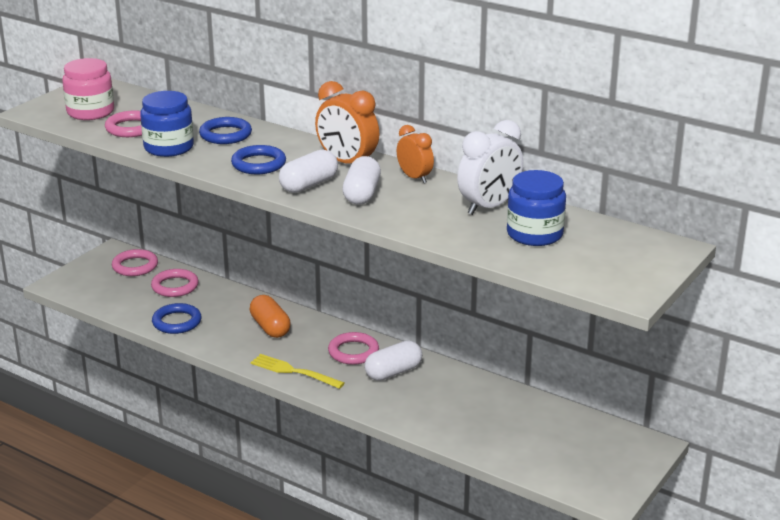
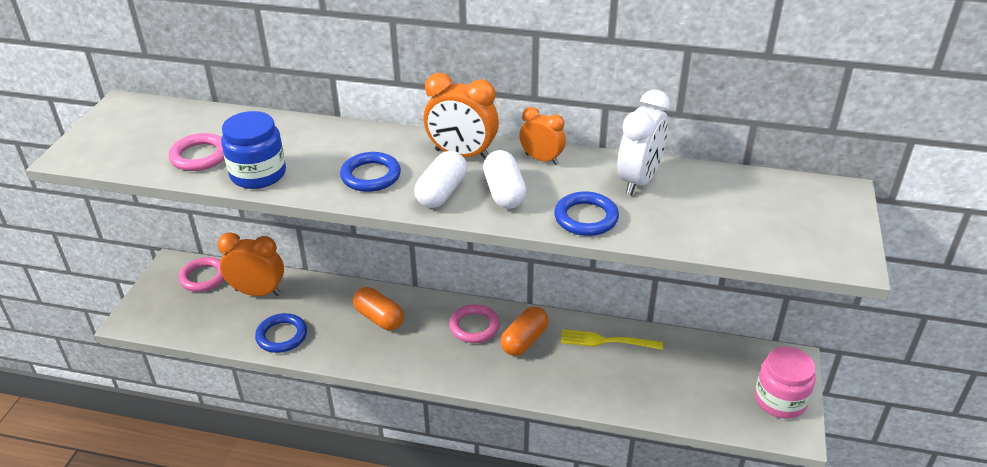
camera: 20 degrees left, 10 degrees up
(90, 112) = (140, 143): pink jar -> pink jar (780, 400)
(175, 286) = (258, 292): pink ring -> orange clock
(225, 135) = (310, 144): blue ring -> blue ring (586, 218)
(294, 371) = (430, 366): yellow fork -> yellow fork (607, 341)
(393, 372) = (524, 340): white capsule -> orange capsule
(534, 234) = (707, 206): blue jar -> none

